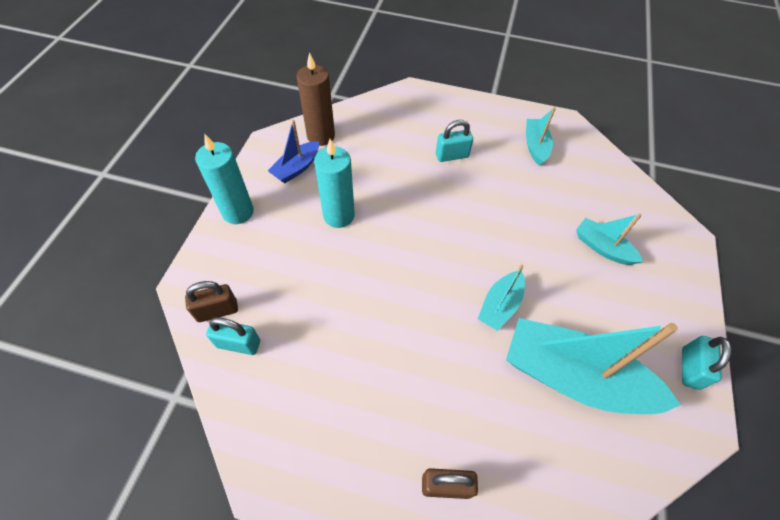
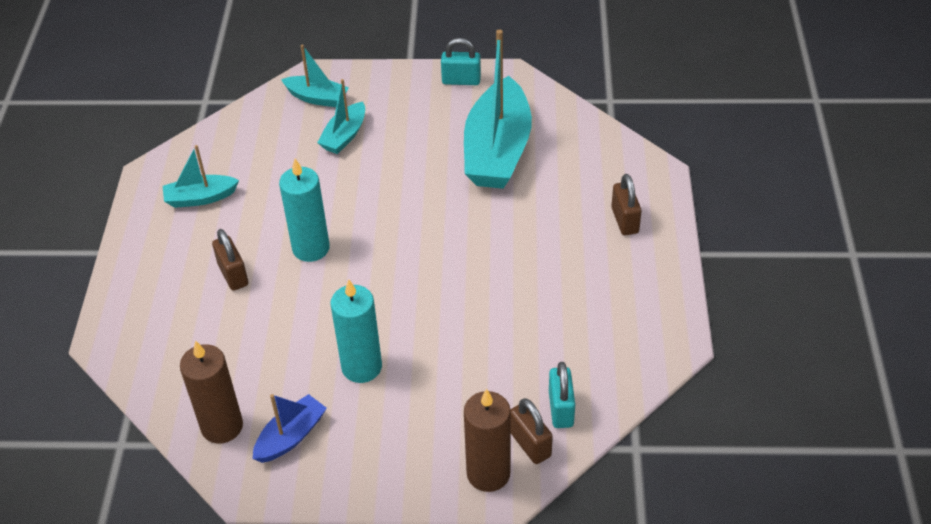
camera: 100 degrees left, 10 degrees down
(207, 275) = (488, 473): none -> brown candle
(238, 212) = (385, 478): turquoise candle -> turquoise candle (311, 248)
(296, 168) = (291, 436): blue boat -> blue boat turned 75 degrees counterclockwise
(452, 155) = (233, 275): turquoise padlock -> brown padlock
(500, 305) = (440, 206): turquoise boat -> turquoise boat (317, 98)

